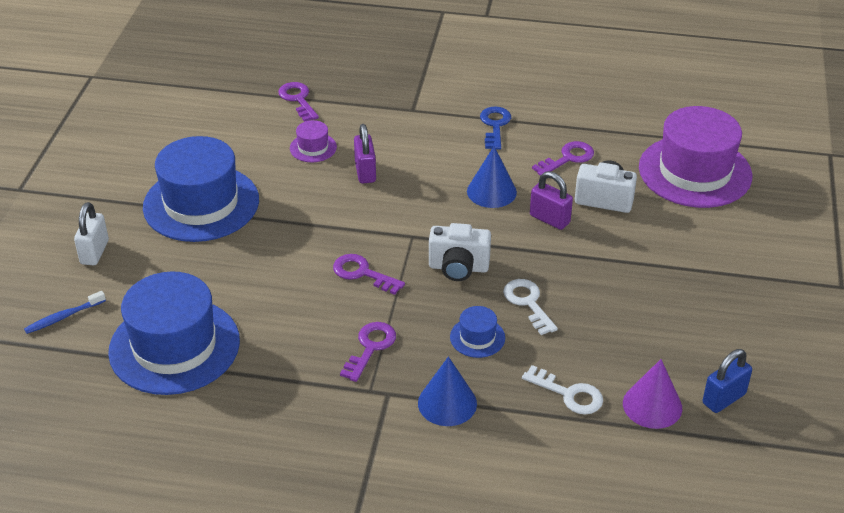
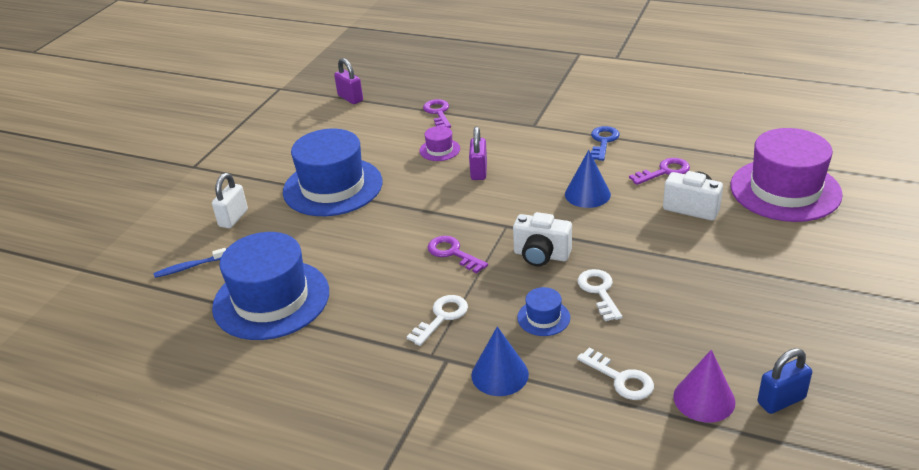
camera: 15 degrees right, 5 degrees down
(370, 347) = (442, 317): purple key -> white key
(549, 219) = (636, 221): purple padlock -> purple padlock (350, 98)

